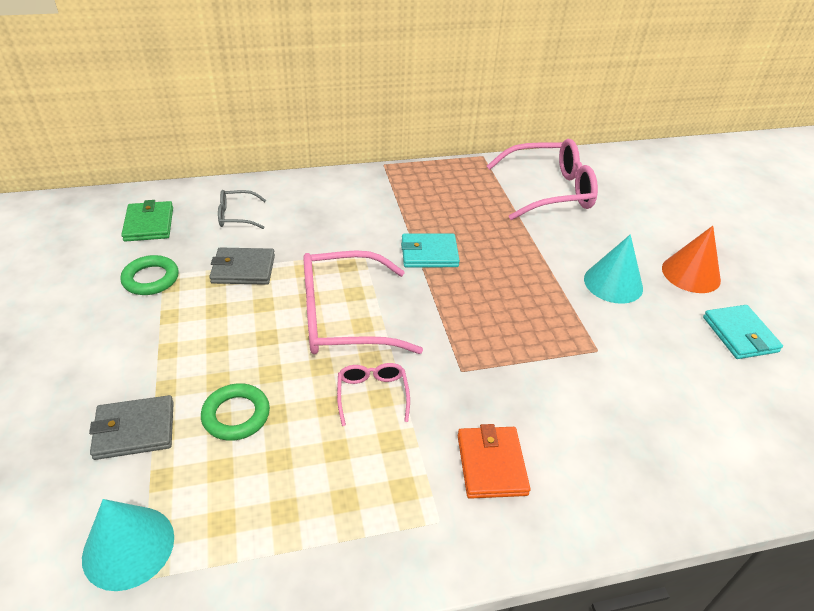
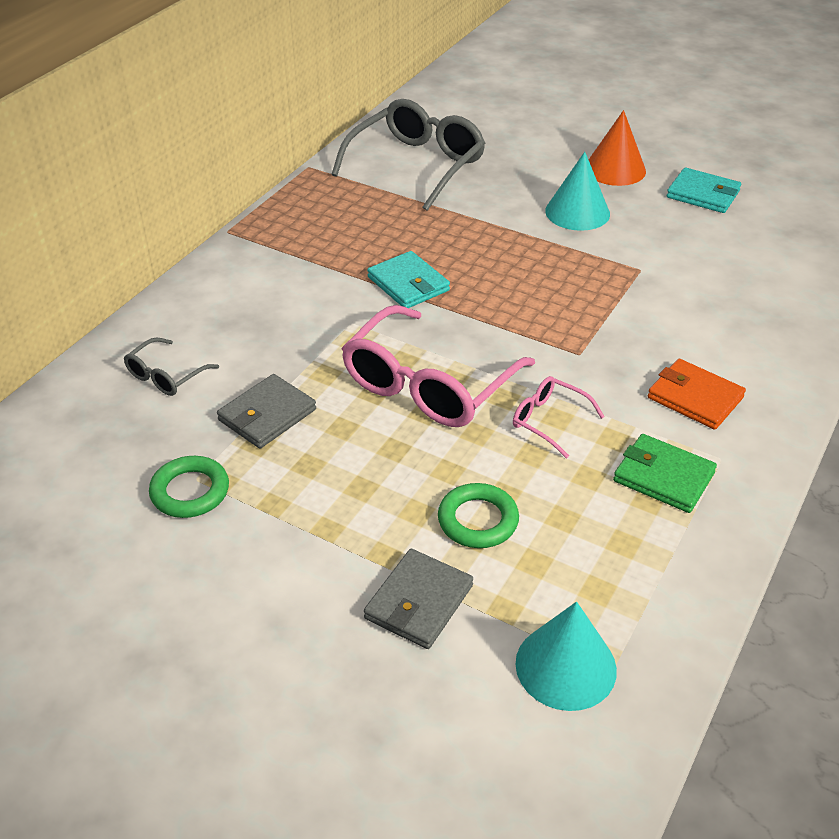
camera: 45 degrees left, 0 degrees up
(149, 224) = (82, 450): green wallet -> green wallet (663, 477)
(429, 253) = (408, 284): turquoise wallet -> turquoise wallet turned 75 degrees counterclockwise
(550, 191) = (417, 165): pink glasses -> grey glasses

